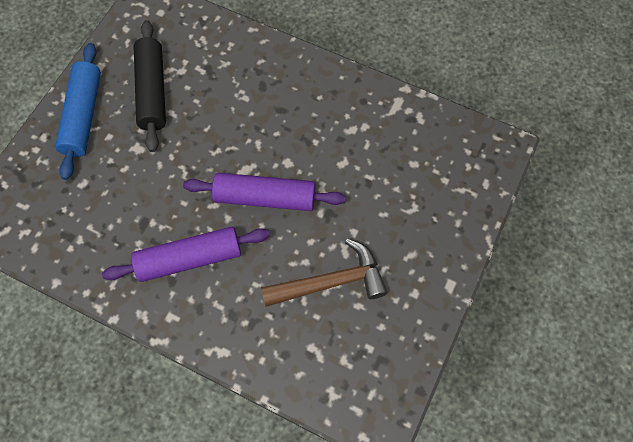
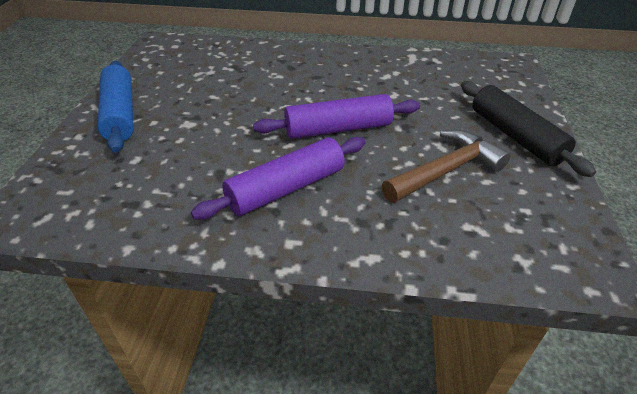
camera: 20 degrees left, 25 degrees down
(152, 91) = (188, 87): black rolling pin -> black rolling pin (515, 136)

